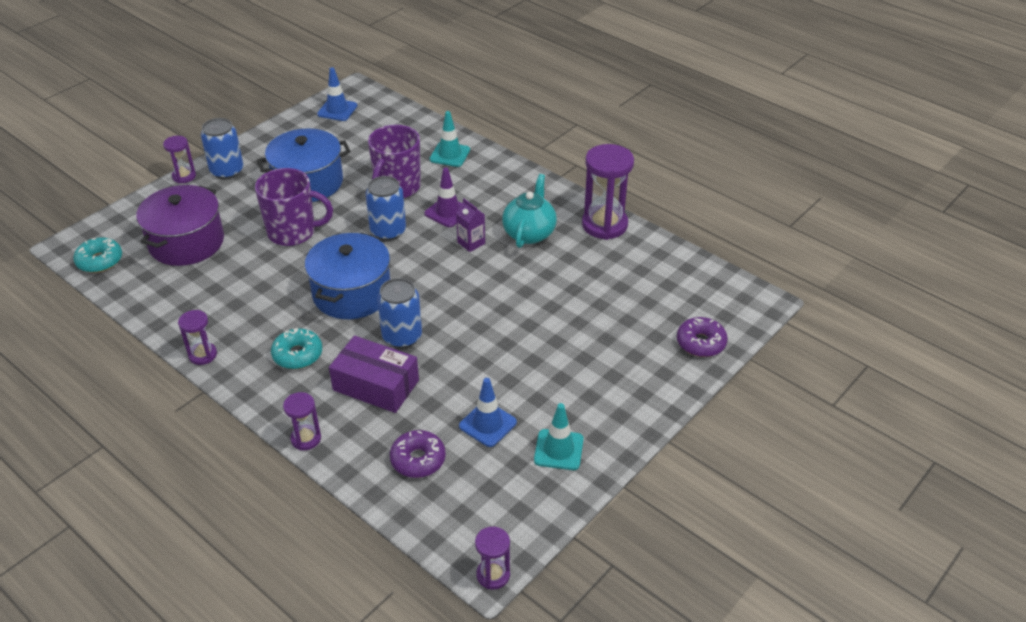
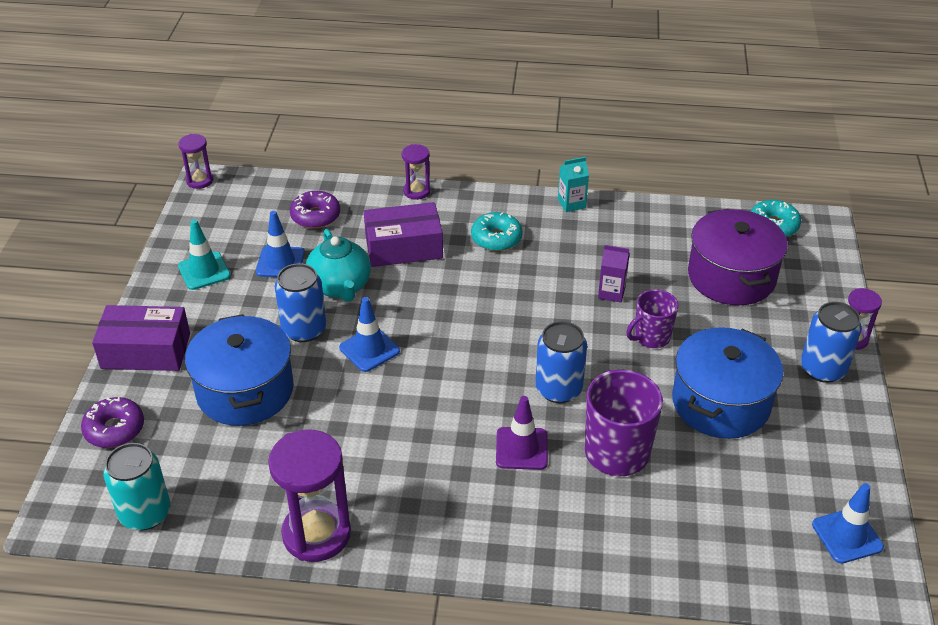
camera: 145 degrees right, 0 degrees up
(203, 355) = (571, 203): purple hourglass -> turquoise carton
(293, 232) = (651, 337): purple mug -> purple mug, size x0.61
(352, 293) = (515, 308): blue pot -> blue pot (245, 390)
(402, 336) = (424, 293): blue can -> blue can (304, 329)
(450, 155) = (613, 541): turquoise traffic cone -> none
(471, 243) = (455, 422): purple carton -> purple carton (611, 292)
(481, 314) = (369, 349): none -> blue traffic cone
(529, 233) = (400, 471): turquoise teapot -> turquoise teapot (340, 287)
(649, 395) = (146, 351): none -> purple box
(703, 280) = (145, 513): none -> turquoise can

